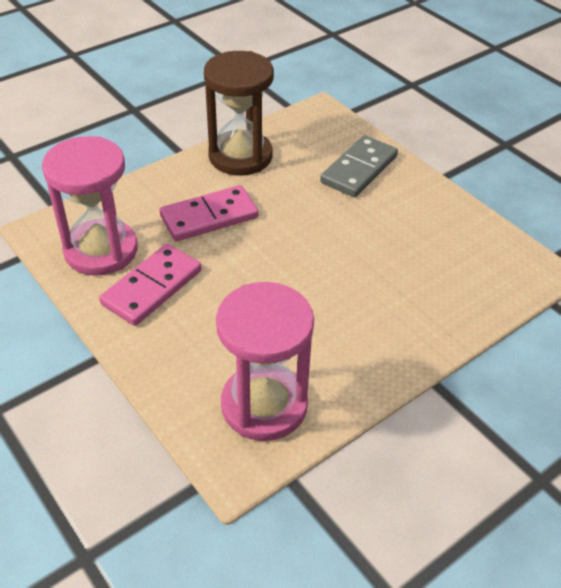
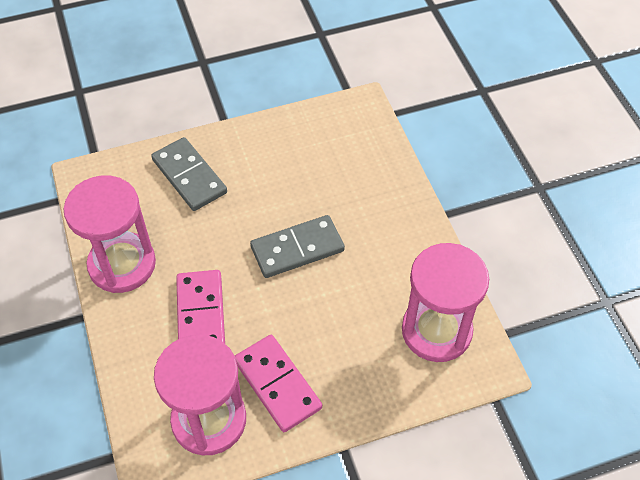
camera: 70 degrees left, 10 degrees up
(240, 156) = (122, 264): brown hourglass -> pink hourglass
(315, 264) = (297, 248): none -> grey domino

